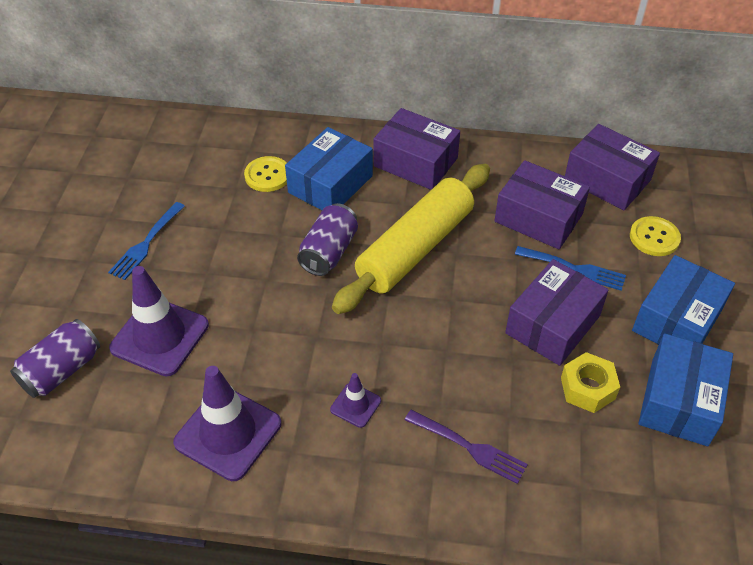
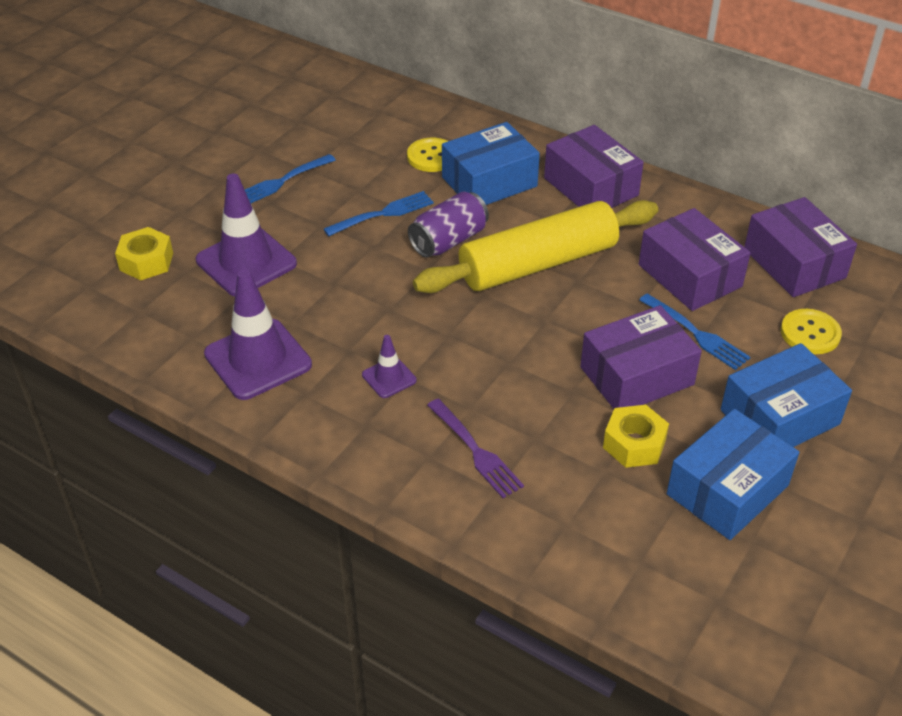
camera: 25 degrees right, 5 degrees down
(62, 370) = (146, 261): purple can -> yellow nut
(257, 245) = (382, 214): none -> blue fork

